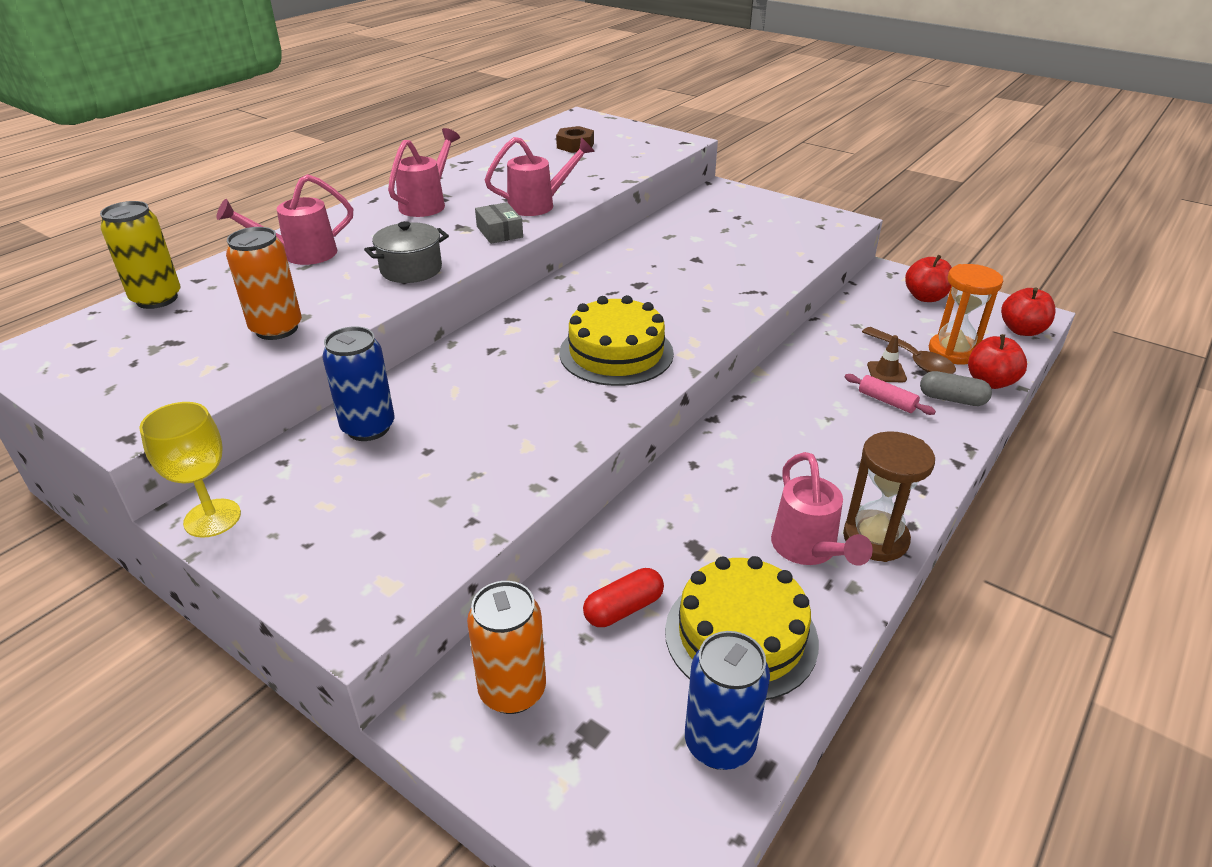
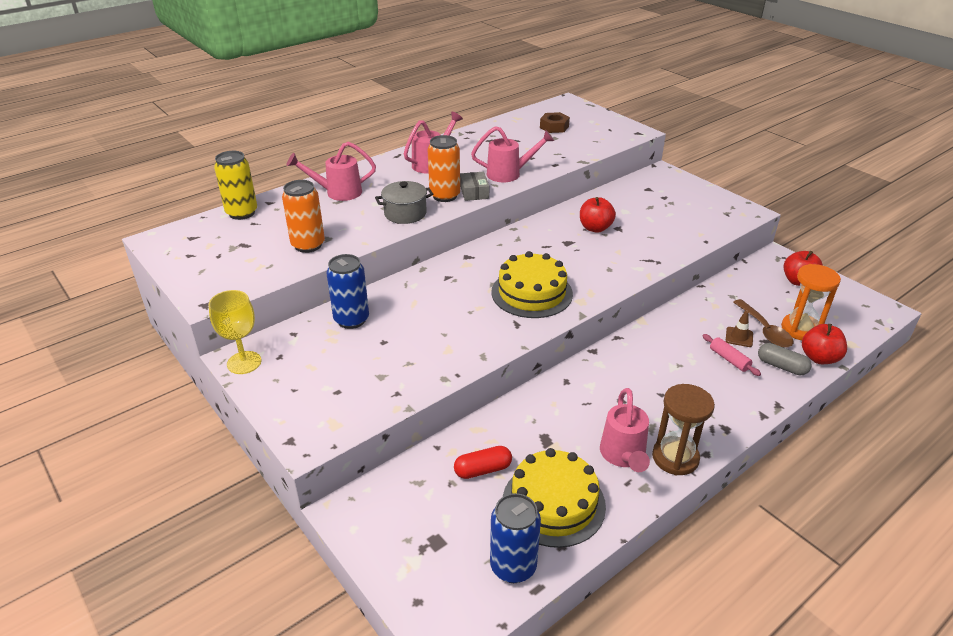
camera: 15 degrees right, 0 degrees up
(512, 690) = (396, 506): orange can -> orange can (445, 196)
(1022, 330) = (867, 321): red apple -> red apple (595, 228)

